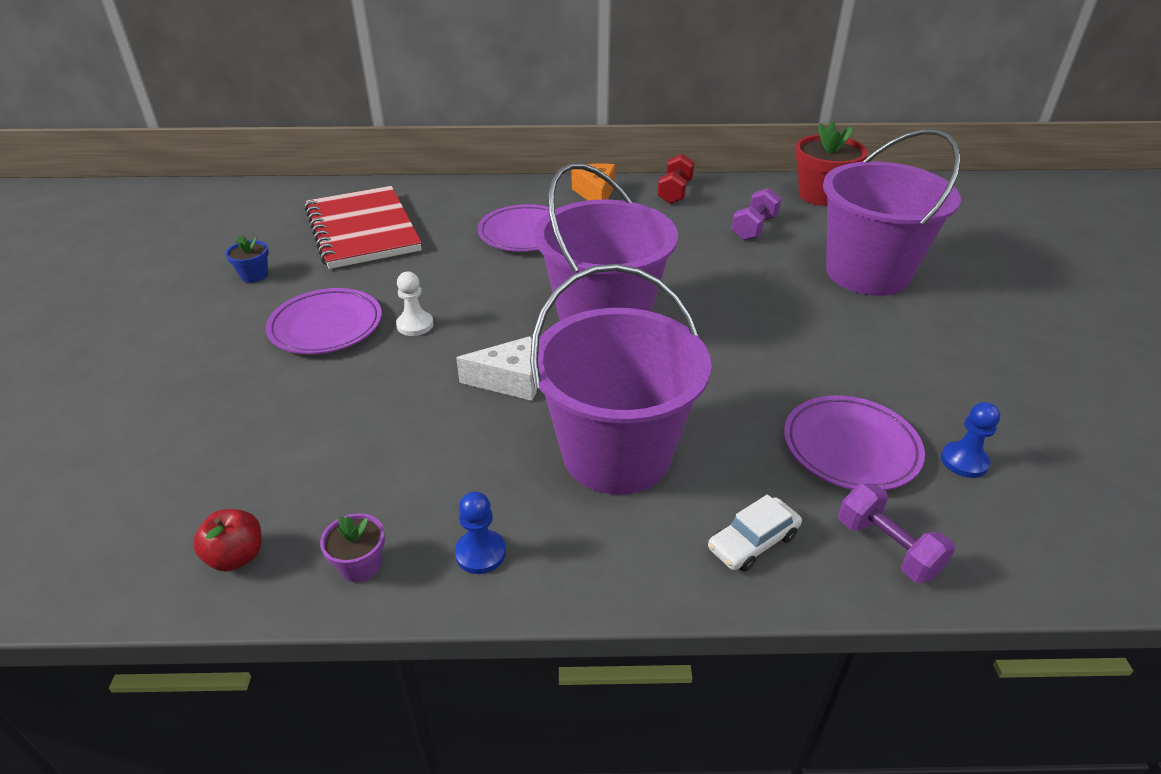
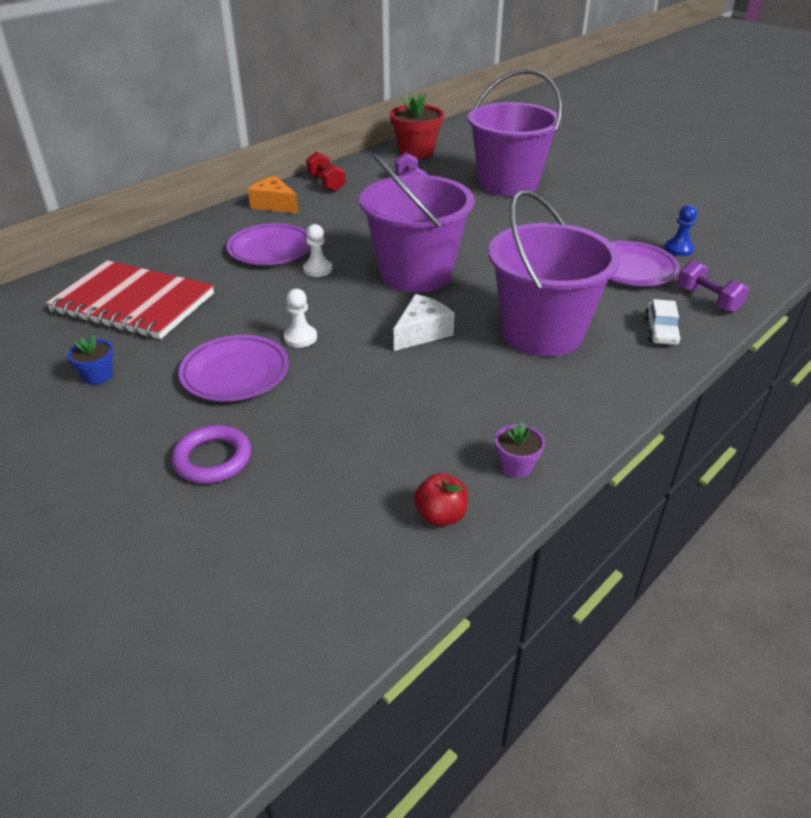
camera: 45 degrees left, 0 degrees up
(203, 385) = (213, 459): none -> purple ring
(480, 553) = (562, 417): blue pawn -> none
(530, 271) = (318, 269): none -> white pawn
(887, 548) = (707, 300): purple dumbbell -> purple dumbbell turned 45 degrees clockwise

